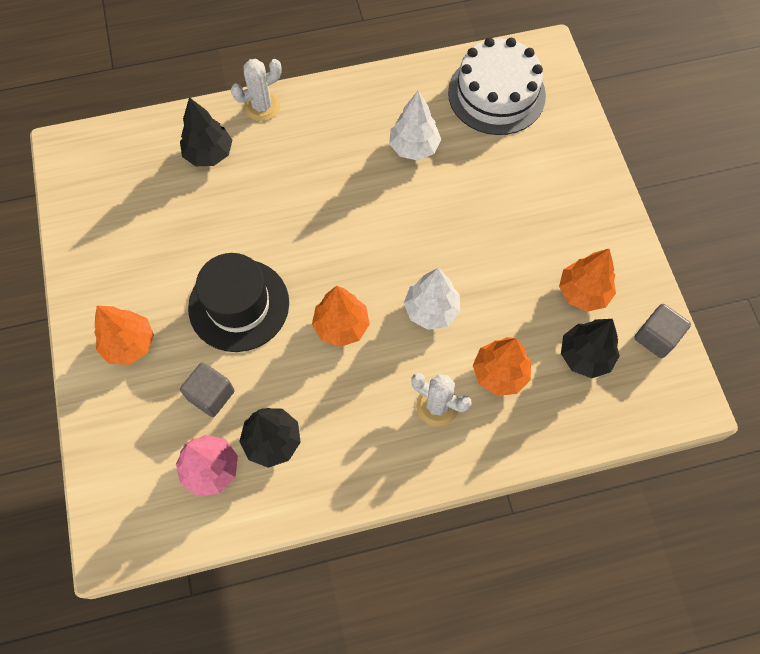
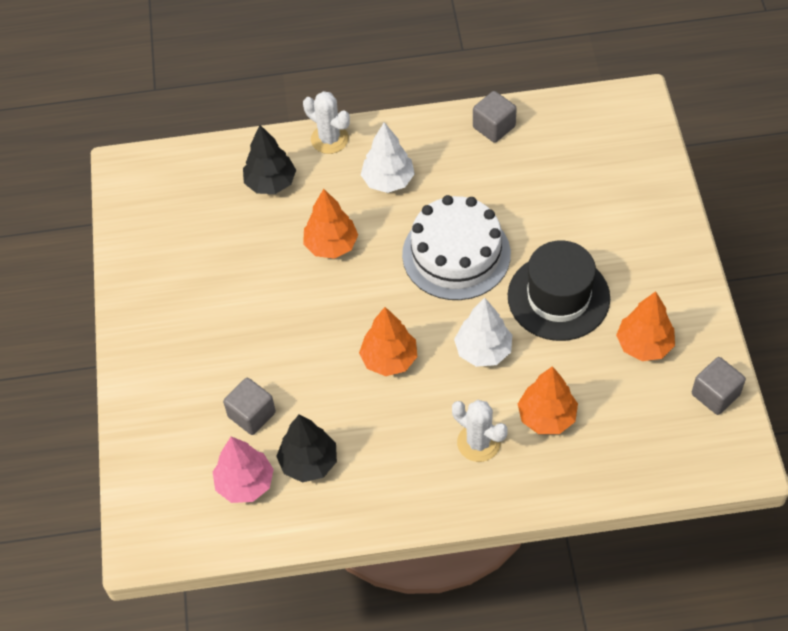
camera: 10 degrees right, 10 degrees down
(129, 344) = (175, 361): orange tree -> orange tree (331, 245)
(239, 305) = (287, 331): black hat -> black hat (558, 297)
(262, 106) = (329, 139): white cactus -> white cactus turned 60 degrees clockwise
(414, 147) = (483, 190): white tree -> white tree (388, 181)
(417, 85) = (494, 127): none -> grey cube
(496, 94) = (577, 141): white cake -> white cake (456, 254)
(585, 356) = (638, 407): black tree -> none

